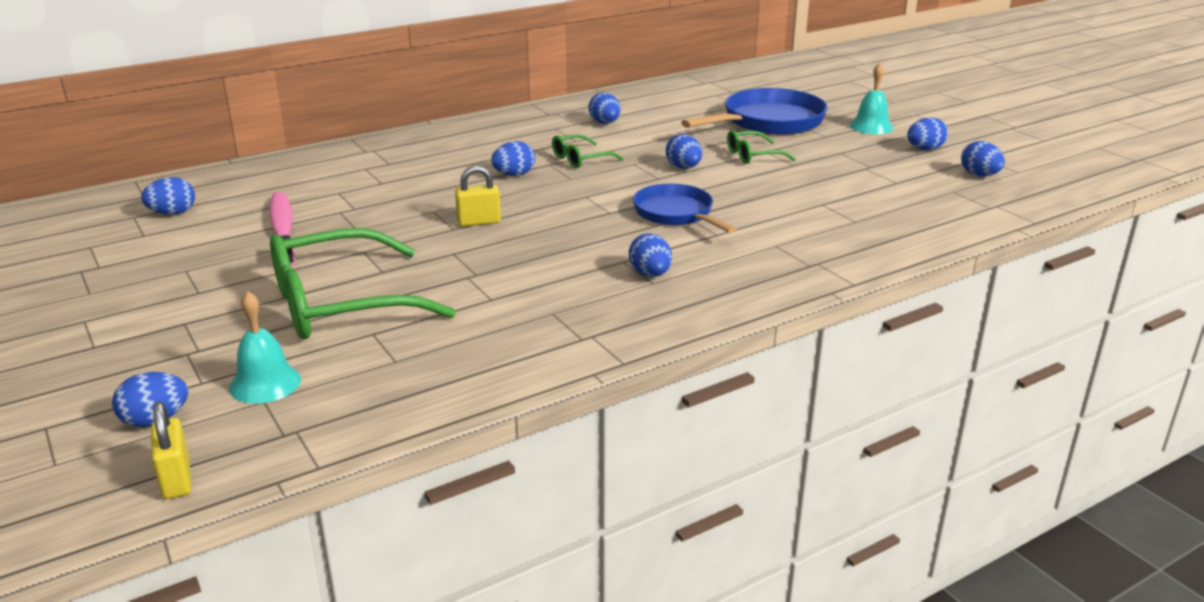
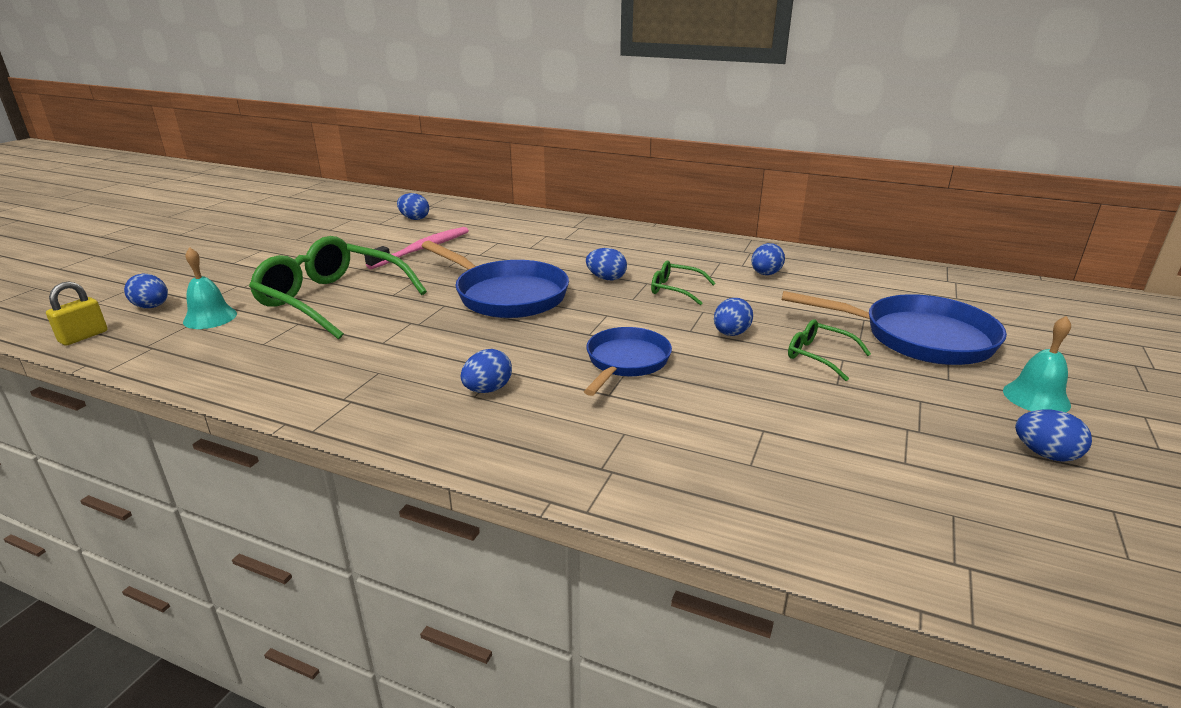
camera: 55 degrees right, 0 degrees up
(479, 222) = (506, 295): yellow padlock -> blue pan
(979, 175) = (1046, 523): blue egg -> none

